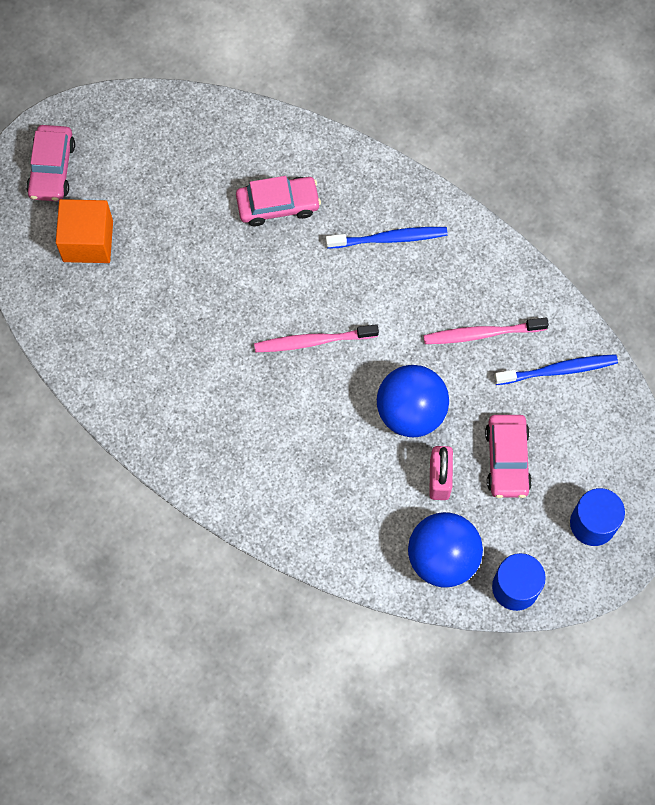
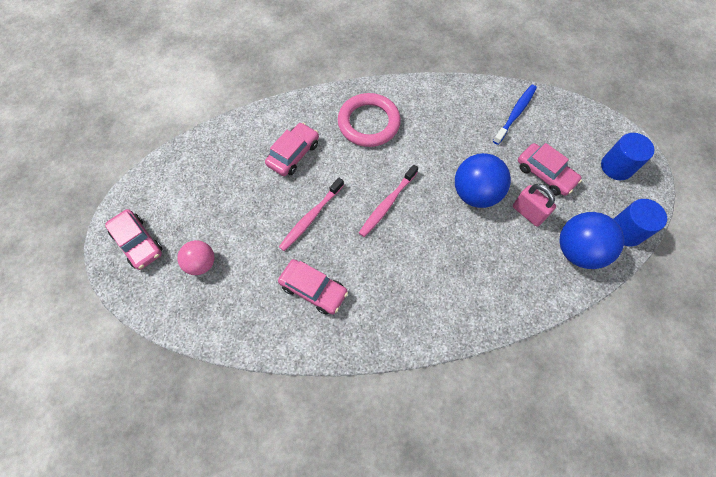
camera: 45 degrees left, 5 degrees down
(88, 241) = (201, 263): orange cube -> pink ball
(160, 357) = (313, 289): none -> pink car
(389, 238) = (369, 123): blue toothbrush -> pink ring
(481, 334) = (463, 128): pink toothbrush -> pink toothbrush (310, 217)

